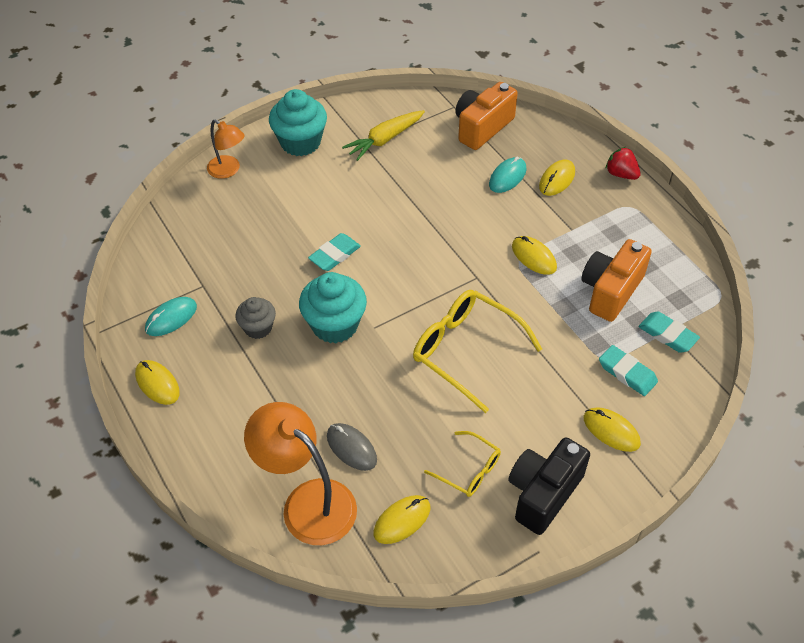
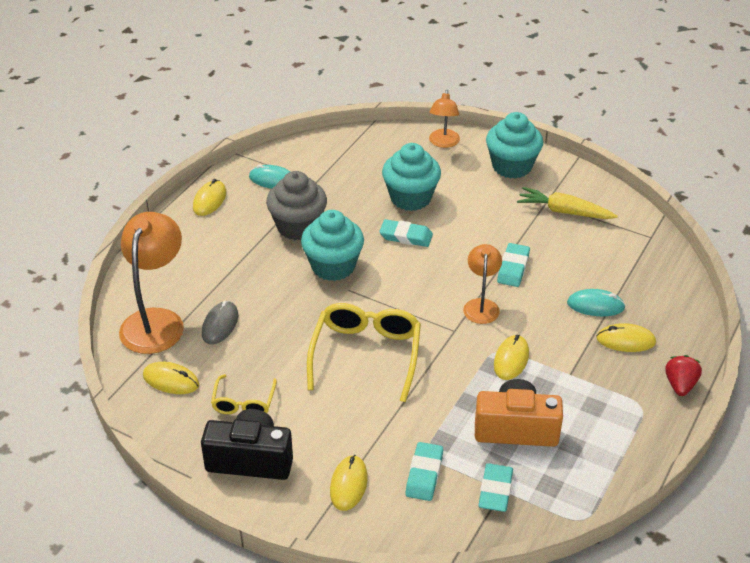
camera: 60 degrees right, 10 degrees down
(258, 328) = (298, 227): grey cupcake -> grey cupcake, size x1.67
(285, 228) = (410, 198): none -> turquoise cupcake
(429, 204) = (513, 268): none -> turquoise eraser
(459, 245) = (481, 305): none -> orange lamp
(482, 127) = (643, 265): orange camera -> none

